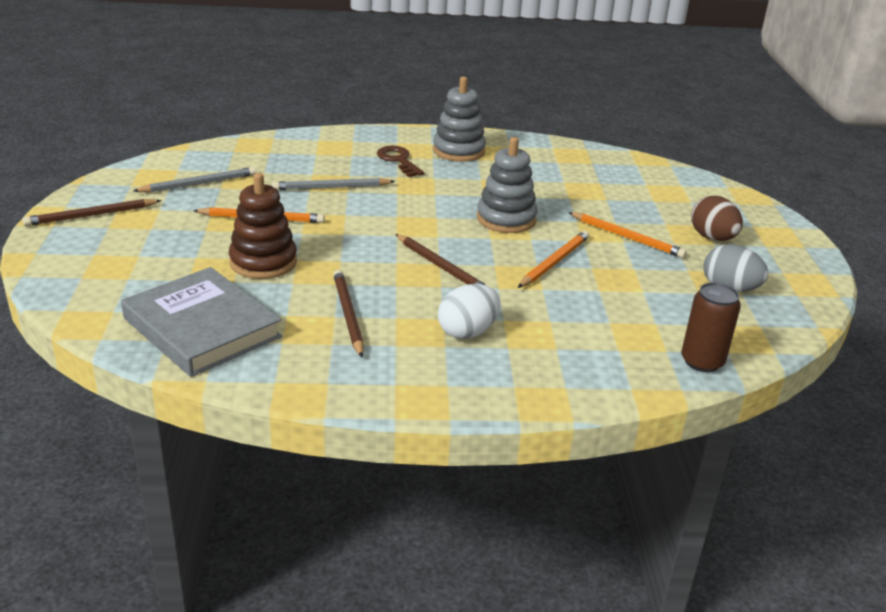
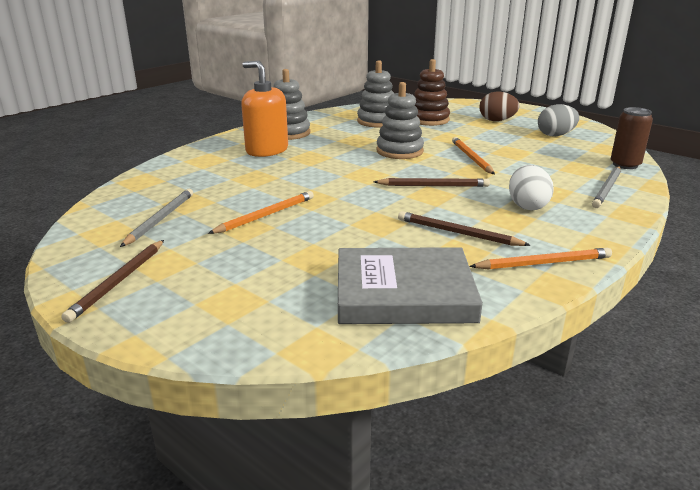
camera: 45 degrees left, 5 degrees down
(263, 262) = (335, 236): brown stacking toy -> brown stacking toy (429, 120)
(331, 188) = (264, 180): grey pencil -> grey pencil (607, 189)
(398, 160) = (267, 150): brown key -> orange soap dispenser
(574, 176) = (377, 121): none -> grey stacking toy
(627, 237) = (468, 135): orange pencil -> orange pencil (543, 263)

